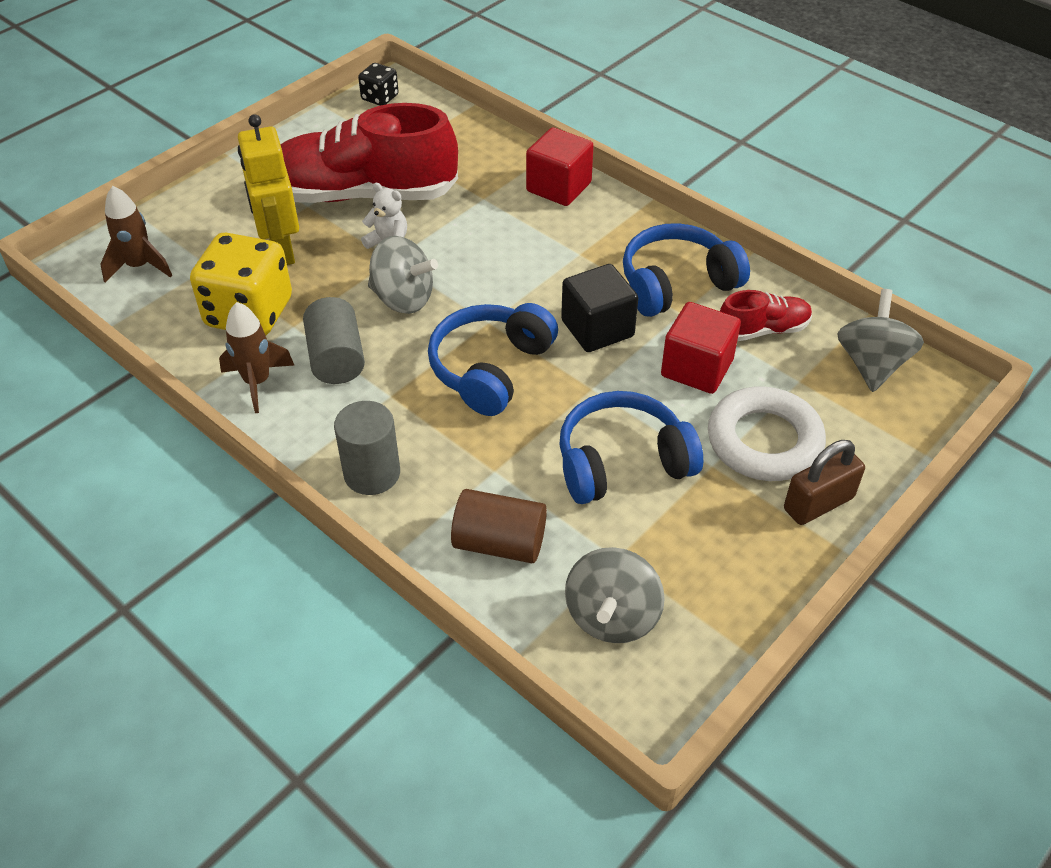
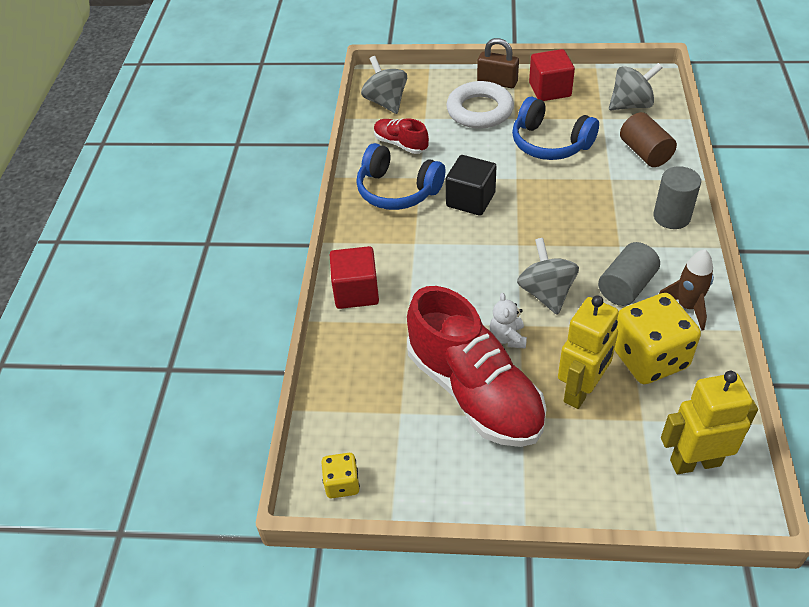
camera: 125 degrees left, 0 degrees up
(139, 266) = (695, 462): brown rocket -> yellow robot
(380, 98) = (342, 484): black dice -> yellow dice
(490, 369) = (551, 220): blue headphones -> none
(697, 368) = (457, 151): red cube -> red cube (550, 90)
(872, 364) = (386, 102): grey spinning top -> grey spinning top turned 90 degrees clockwise

